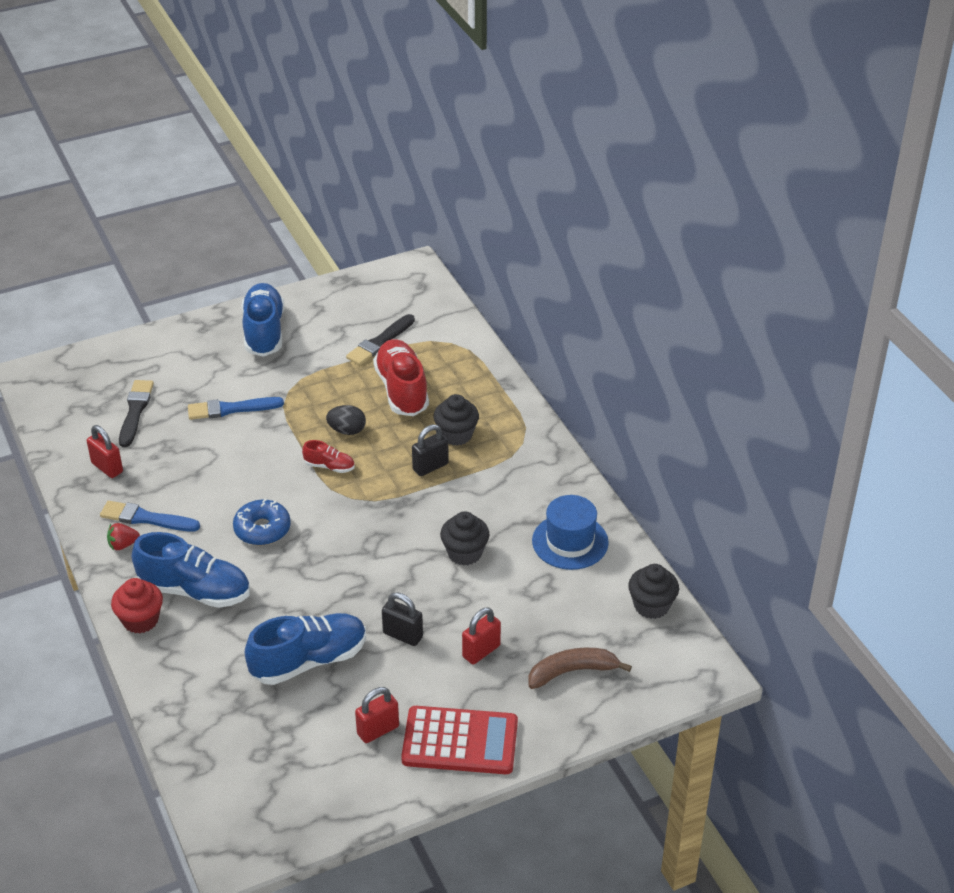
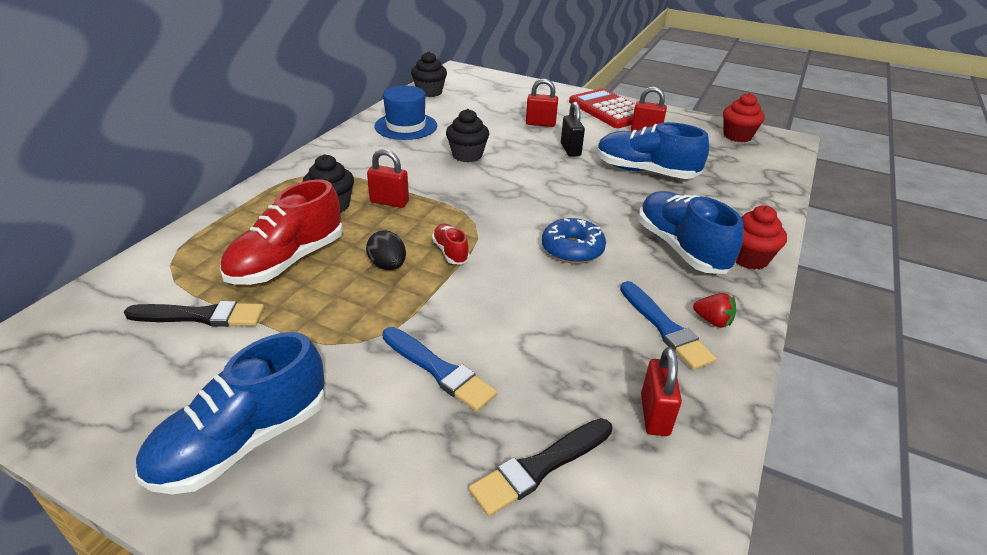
camera: 130 degrees left, 5 degrees down
(288, 810) = (737, 136): none -> red cupcake
(430, 467) = (389, 202): black padlock -> red padlock
(572, 672) = (512, 98): brown banana -> none

